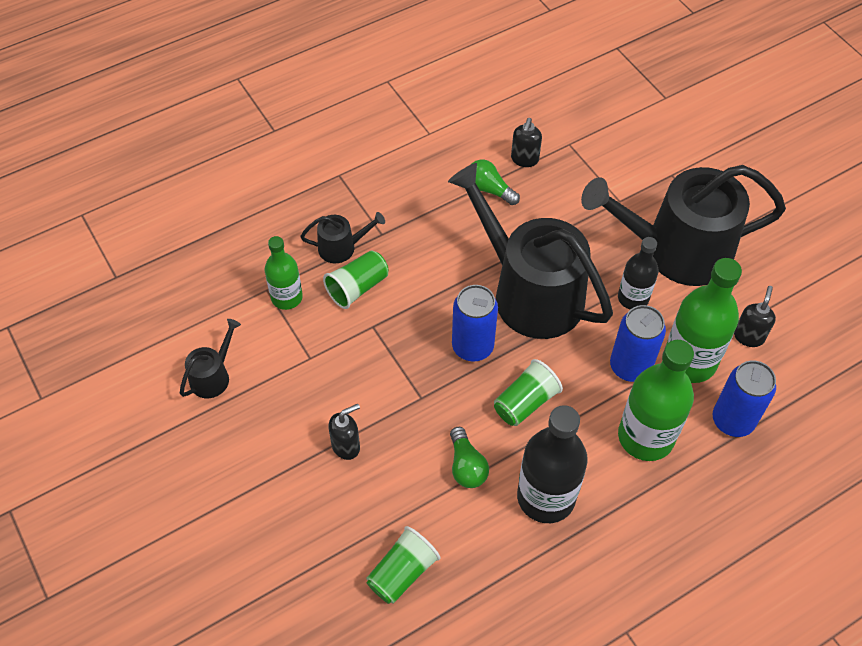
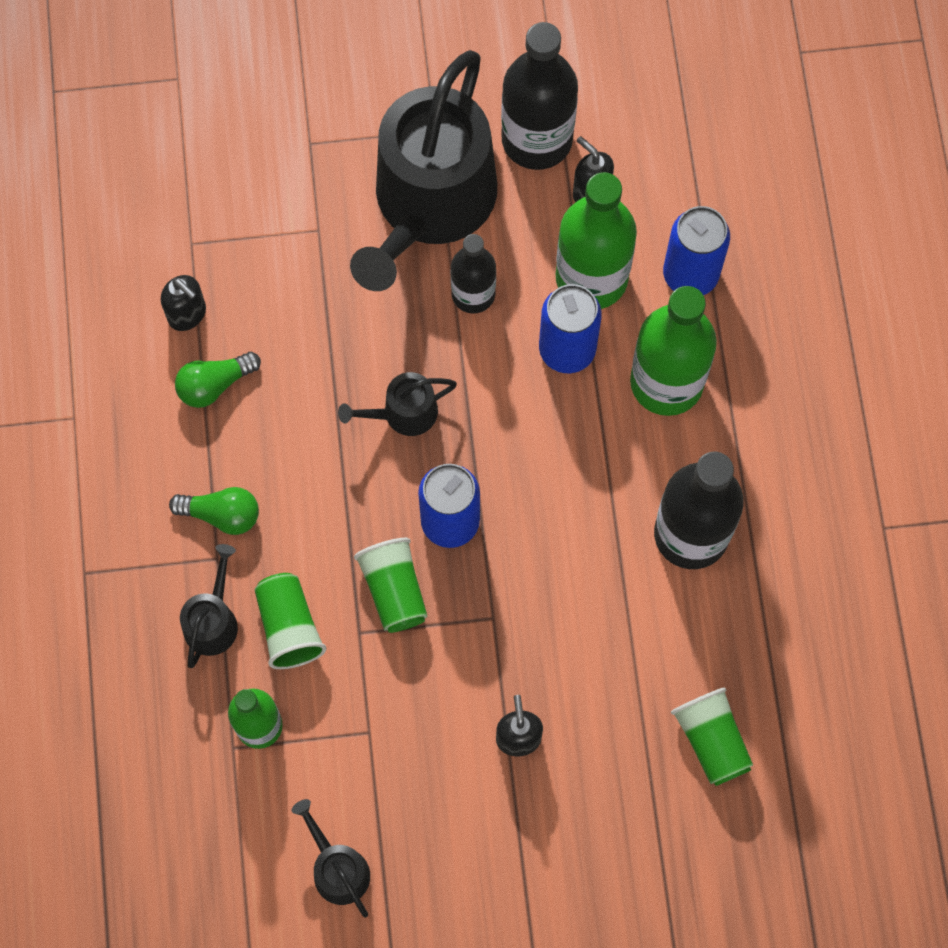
camera: 65 degrees left, 15 degrees up
(466, 466) = (610, 606): green light bulb -> green light bulb (222, 514)
(525, 402) = (558, 496): green cup -> green cup (394, 590)
(530, 292) = (403, 413): black watering can -> black watering can, size x0.42
(762, 291) = (537, 139): none -> black bottle

